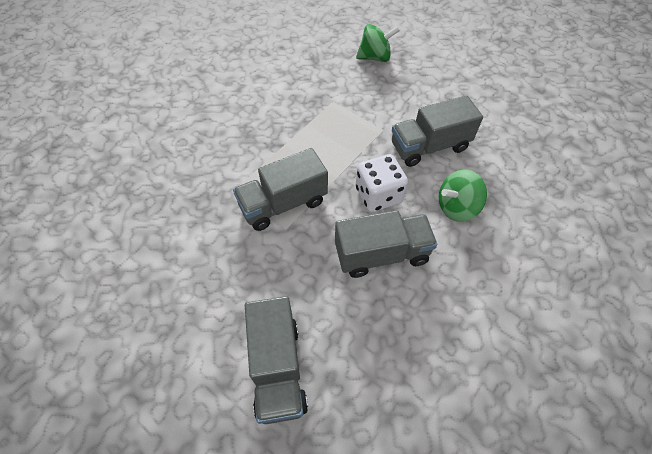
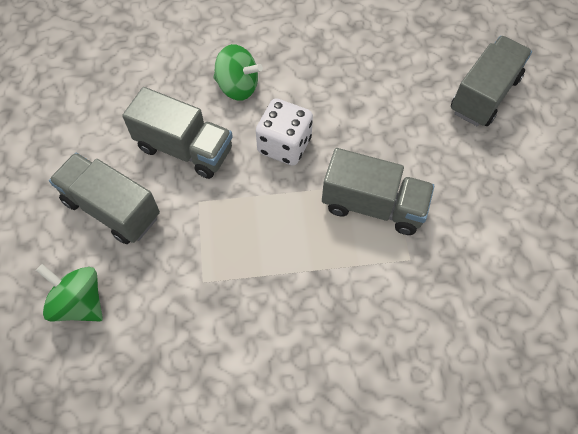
camera: 135 degrees left, 5 degrees up
(381, 254) = (337, 103): grey truck -> grey truck (112, 209)

